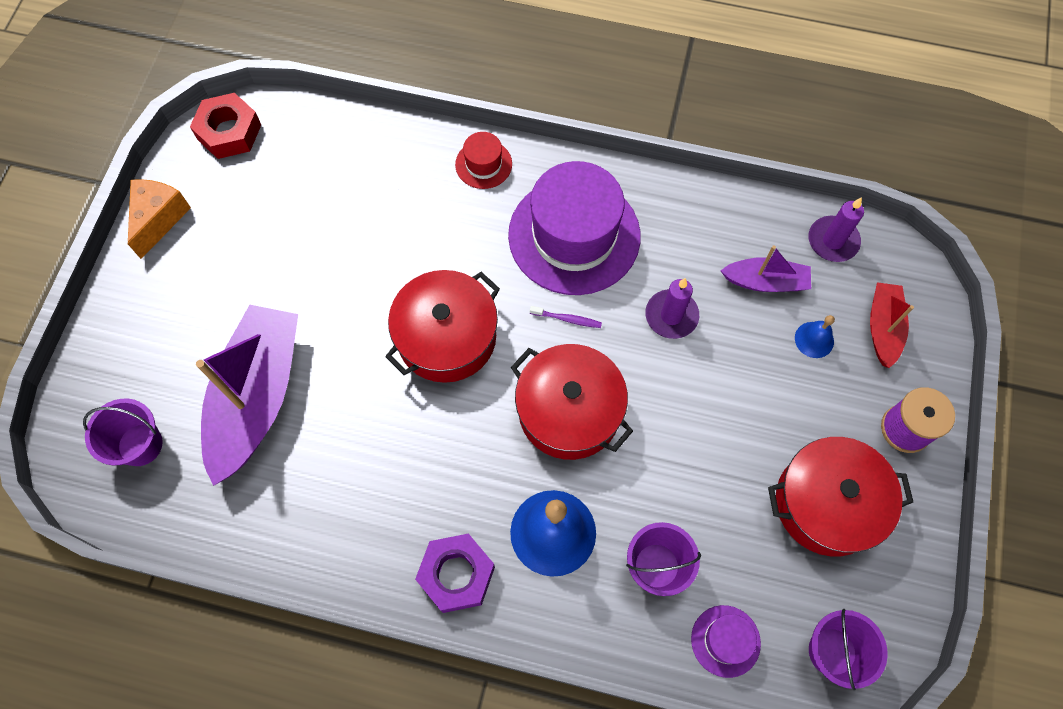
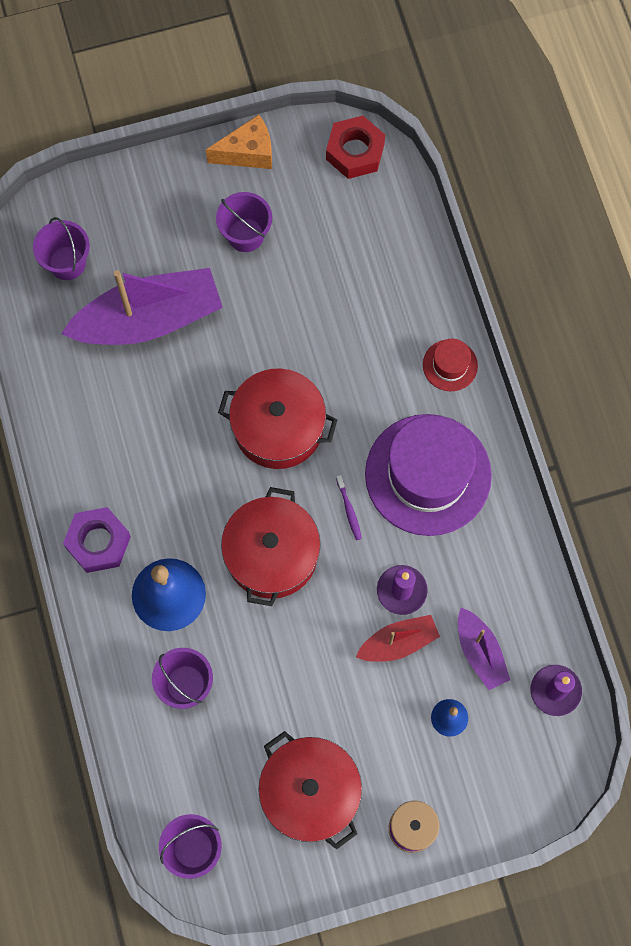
camera: 60 degrees right, 5 degrees up
(238, 264) = (245, 235): none -> purple bucket
(725, 641) = (157, 764): purple hat -> none
(883, 328) = (495, 770): red boat -> red boat (398, 642)

